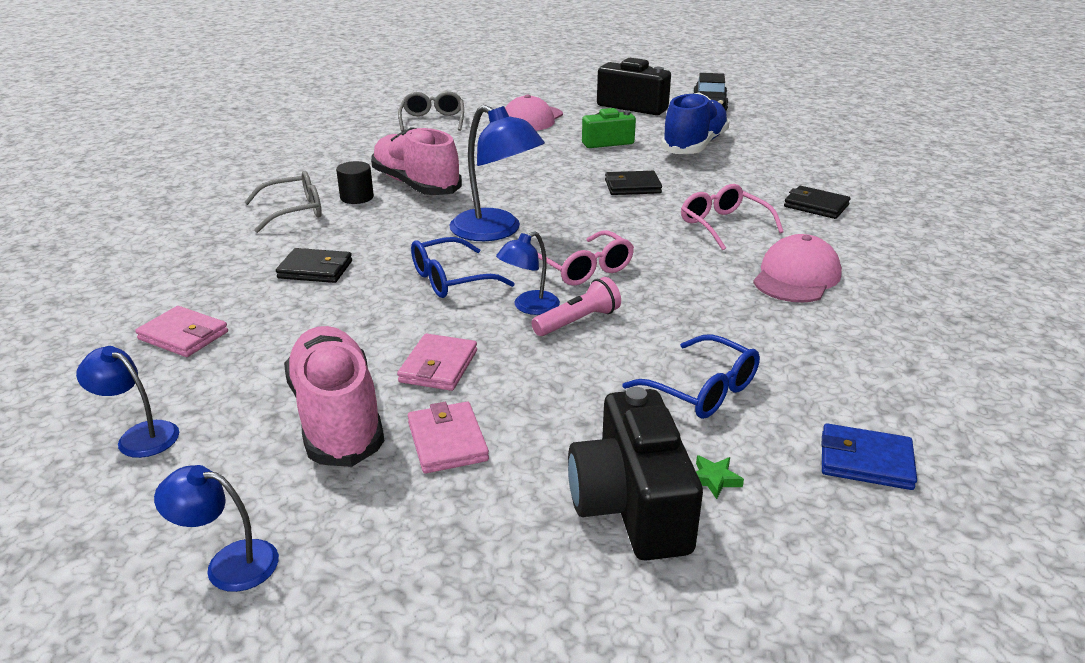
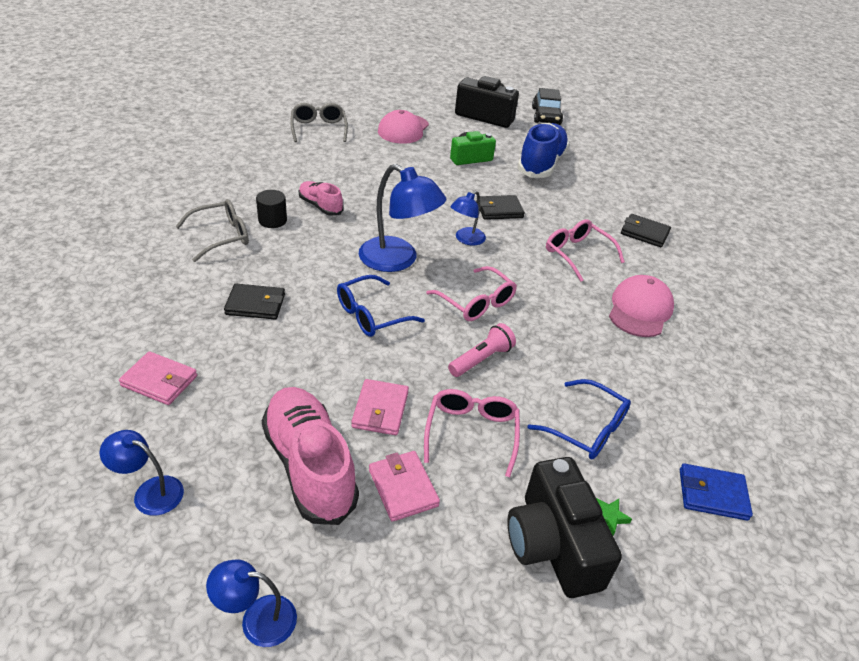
camera: 10 degrees left, 10 degrees up
(416, 185) = (320, 206): pink shoe -> pink shoe, size x0.55
(529, 307) = (440, 344): blue lamp -> blue lamp (466, 239)
(548, 391) = (471, 433): none -> pink glasses

